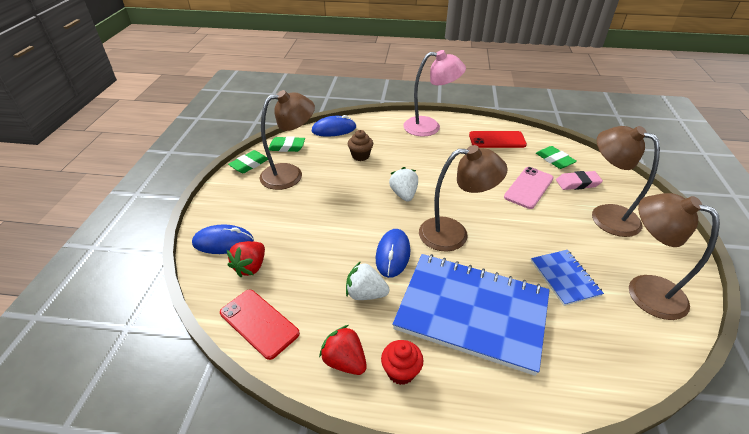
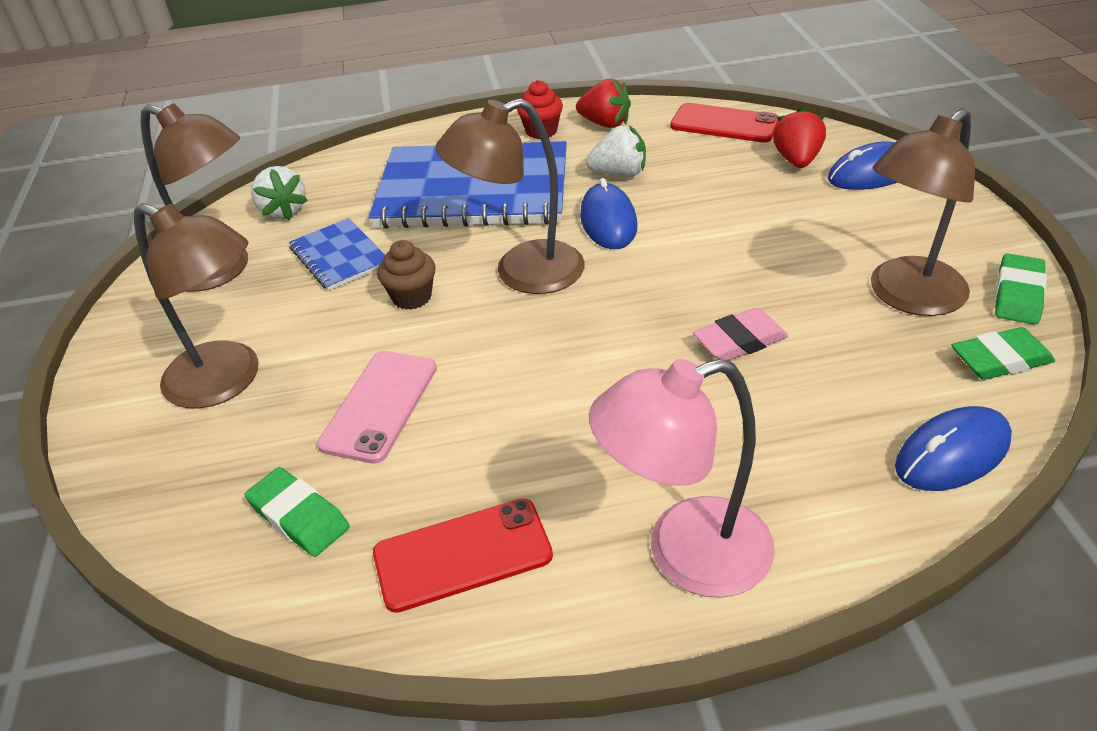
camera: 165 degrees right, 0 degrees up
(360, 156) = (803, 385): brown cupcake -> brown cupcake (412, 297)
(404, 194) = (644, 318): white strawberry -> white strawberry (283, 211)
(577, 183) = (259, 451): pink eraser -> pink eraser (740, 341)

